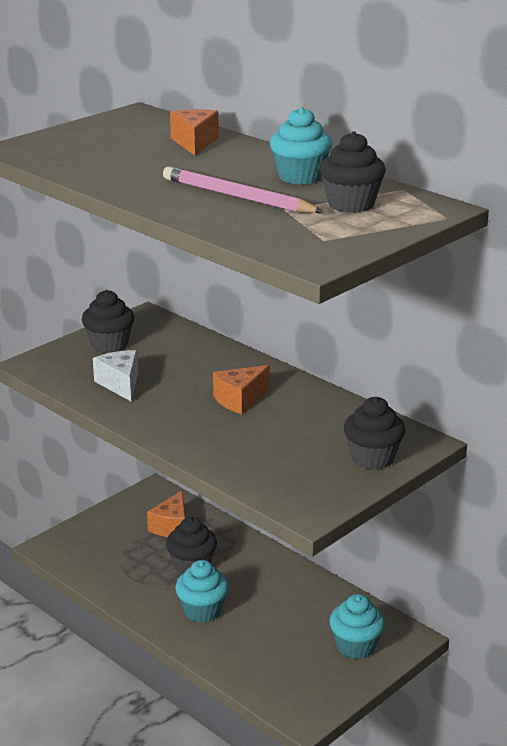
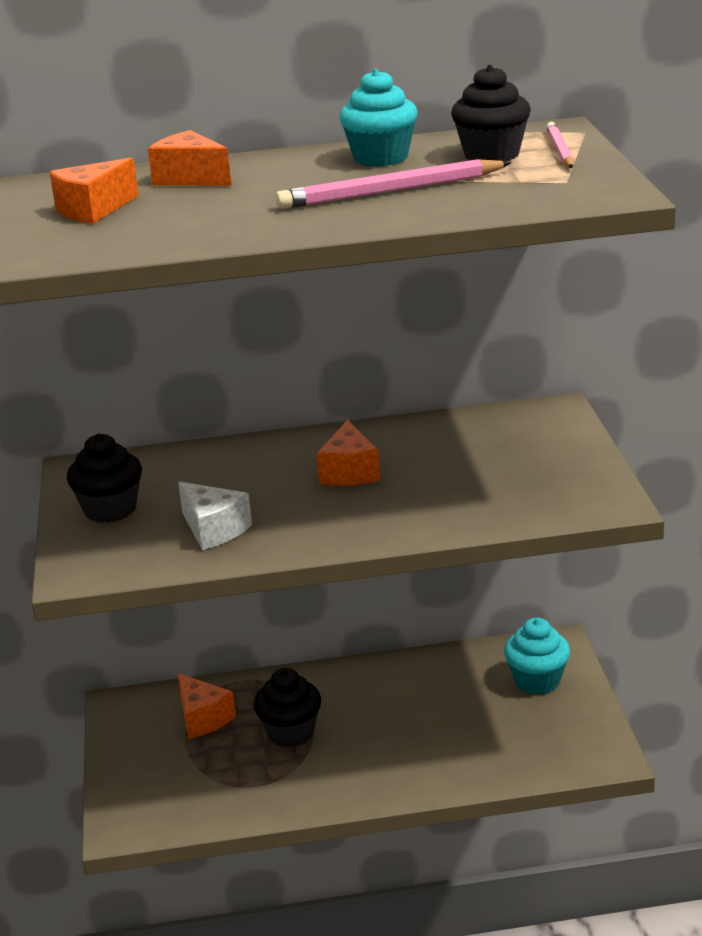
camera: 50 degrees left, 0 degrees up
(111, 138) = (93, 210): none -> orange cheese
(120, 384) = (213, 530): white cheese -> white cheese turned 150 degrees counterclockwise
(202, 611) = (374, 756): turquoise cupcake -> none
(372, 458) = (554, 442): black cupcake -> none
(392, 221) = (560, 150): none -> pink pencil

